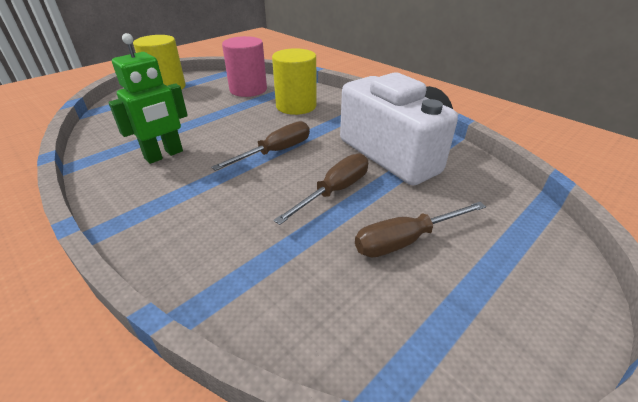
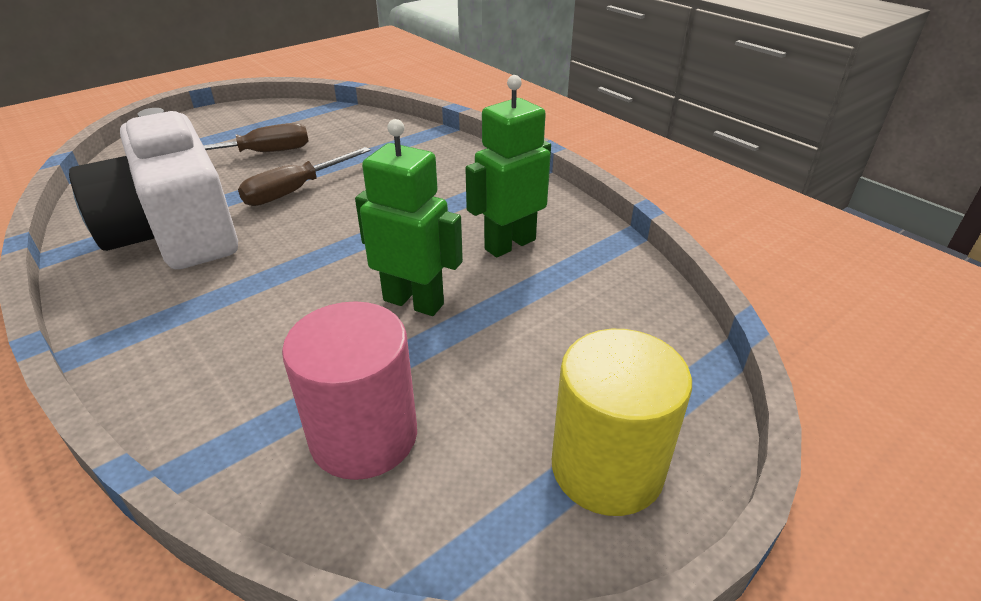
camera: 175 degrees left, 0 degrees up
(230, 124) = (414, 302): none -> green robot
(276, 152) = (346, 241): brown screwdriver -> none
(296, 106) = (265, 351): yellow cylinder -> none

